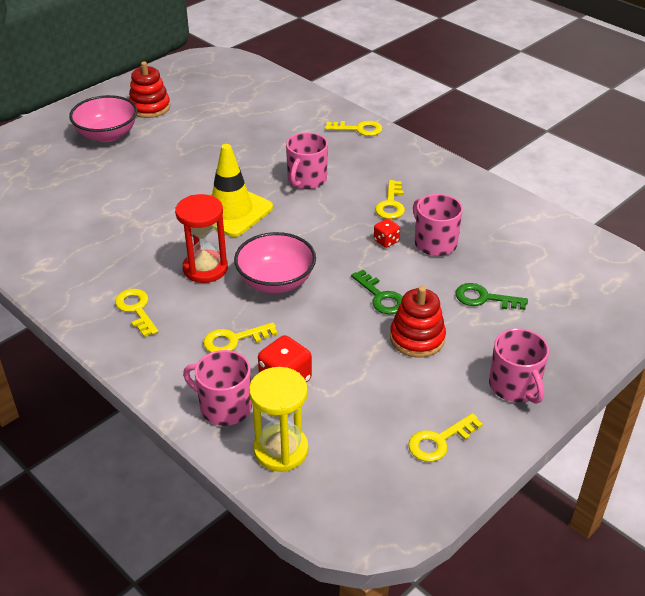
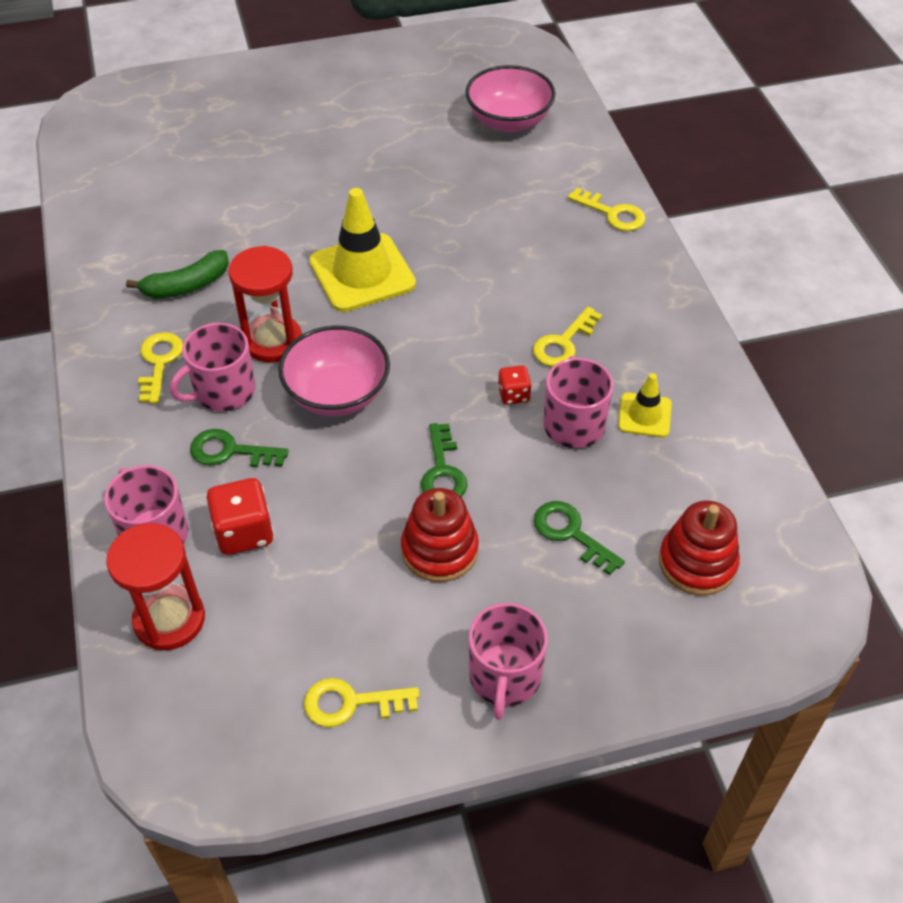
camera: 30 degrees right, 10 degrees up
(107, 135) = (304, 111): pink bowl -> pink bowl (509, 121)
(115, 259) = (187, 285): none -> green banana
(150, 107) = (381, 89): red stacking toy -> red stacking toy (697, 563)
(234, 340) = (230, 451): yellow key -> green key
(281, 450) = (169, 619): yellow hourglass -> red hourglass
(306, 180) = (486, 264): pink mug -> pink mug (223, 391)
(470, 223) = (644, 415): none -> yellow traffic cone

